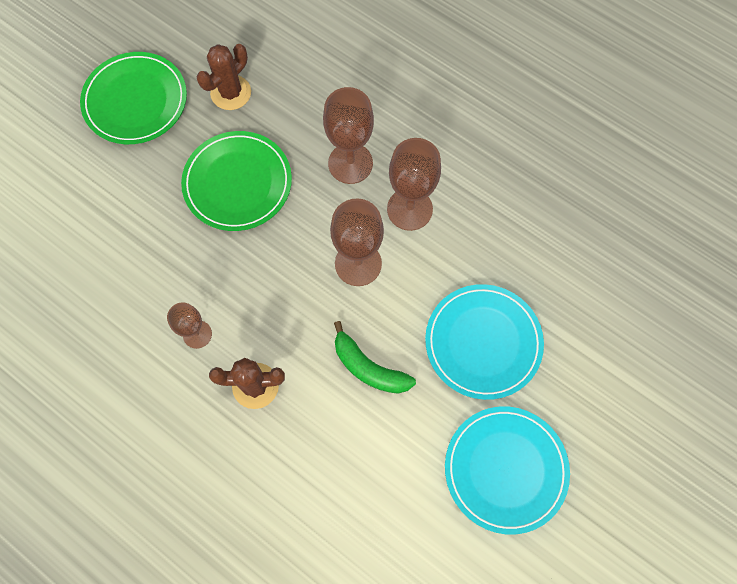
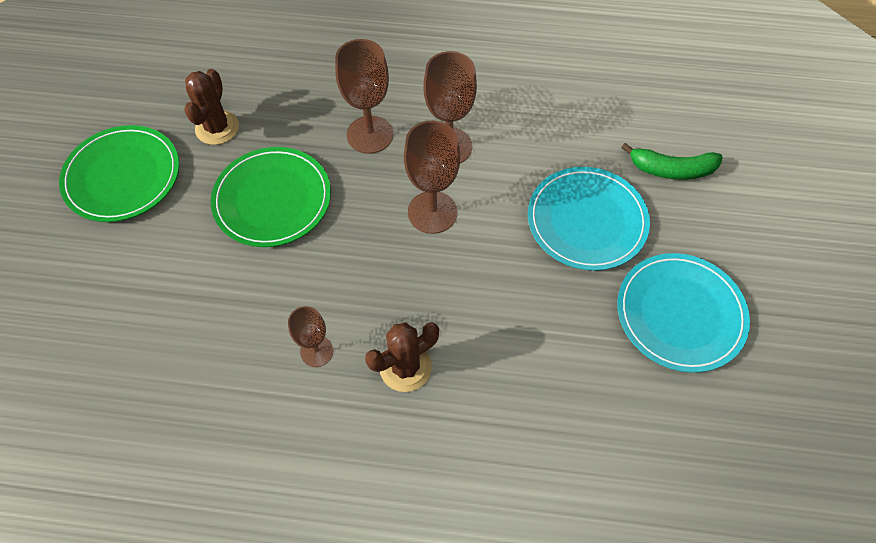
camera: 30 degrees left, 10 degrees down
(368, 367) = (501, 294): green banana -> green banana (671, 170)

